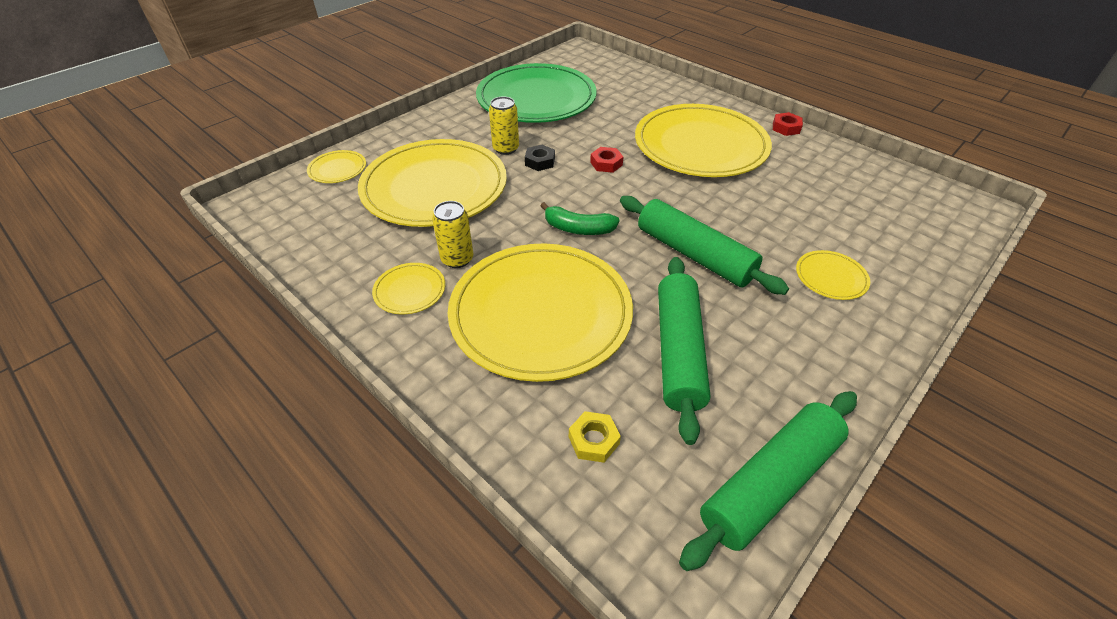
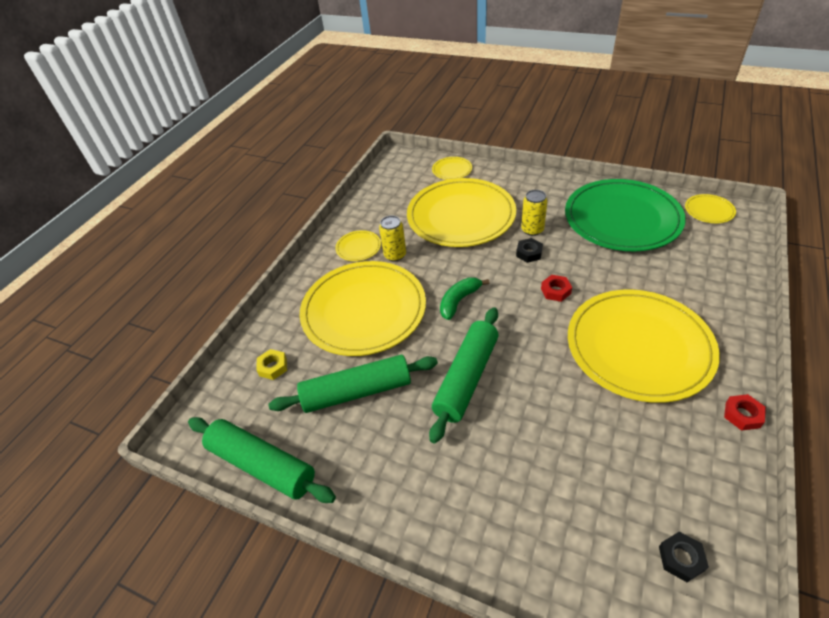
camera: 75 degrees right, 0 degrees up
(578, 229) = (459, 301): green banana -> green banana turned 45 degrees clockwise
(831, 277) = (488, 485): yellow plate -> yellow plate (709, 210)
(906, 198) = (681, 558): none -> black nut

